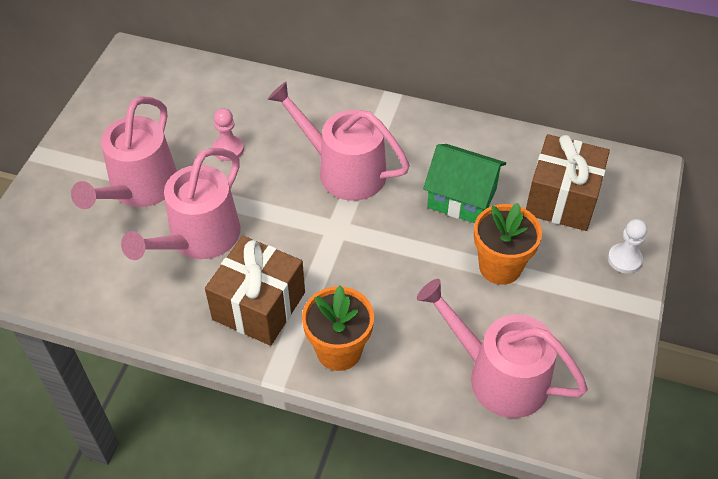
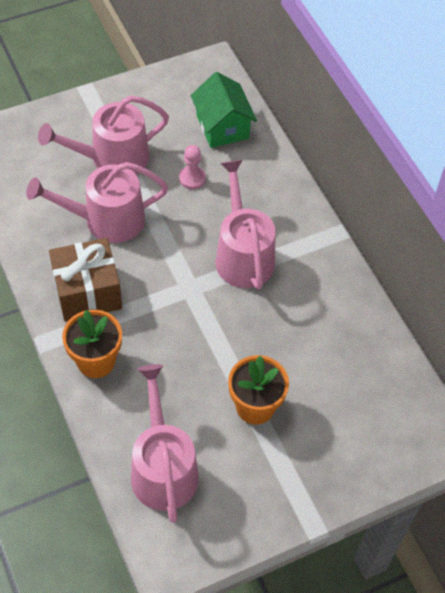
camera: 45 degrees right, 5 degrees up
(461, 198) = (292, 341): green house -> green house (222, 126)
(562, 199) = (357, 404): brown gift -> none
(624, 259) = (342, 482): white pawn -> none

